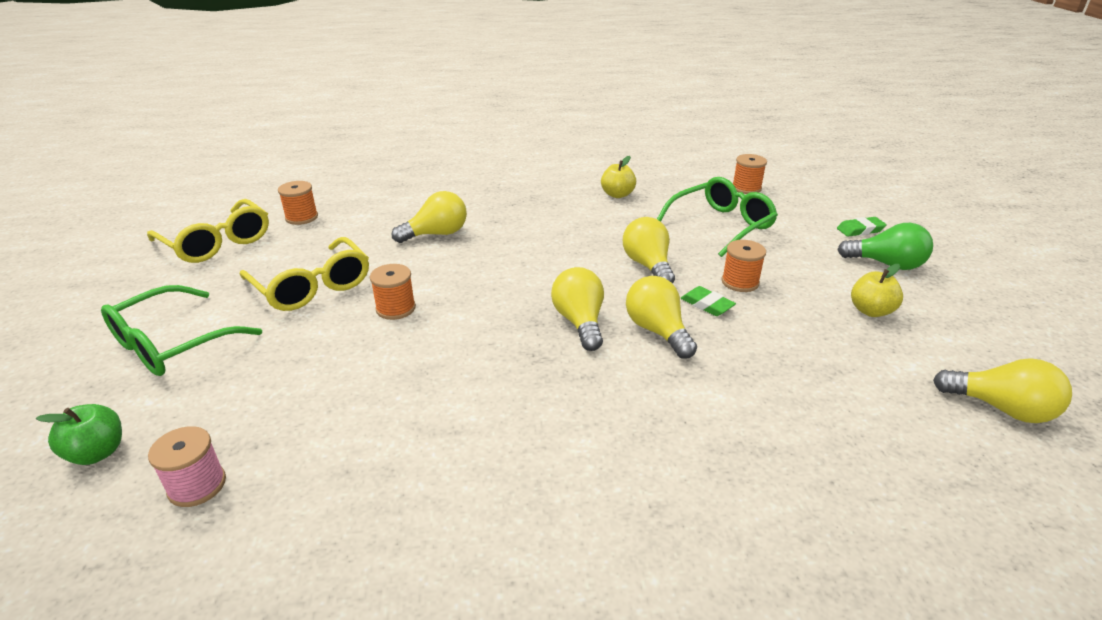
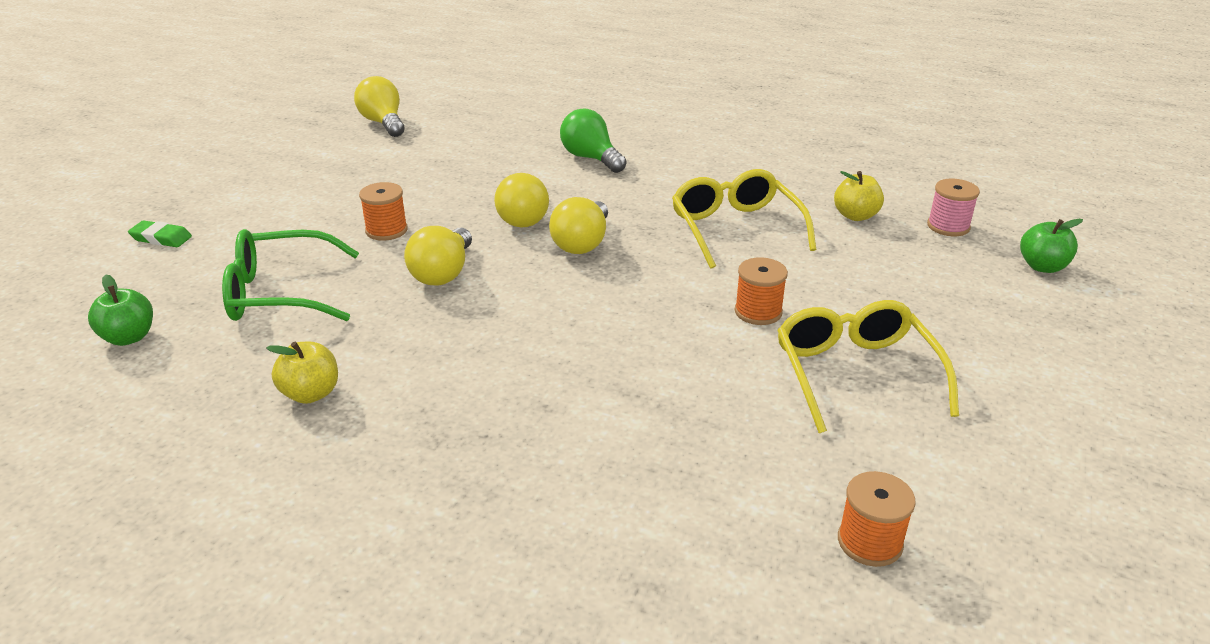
camera: 150 degrees left, 0 degrees up
(173, 343) = (1019, 347): green glasses -> none
(217, 242) = (1026, 524): yellow glasses -> yellow glasses (736, 229)
(436, 234) = (650, 410): yellow light bulb -> none
(707, 305) = (450, 223): green eraser -> none
(746, 188) = (129, 337): orange spool -> green apple
(870, 311) = (332, 180): yellow apple -> yellow apple (855, 216)
(886, 264) = (229, 203): green light bulb -> green light bulb (591, 158)

